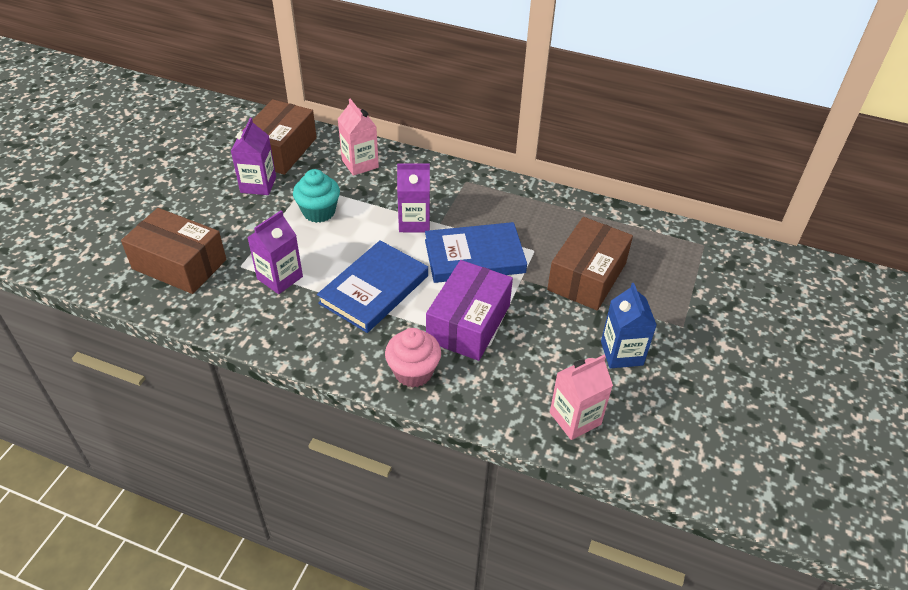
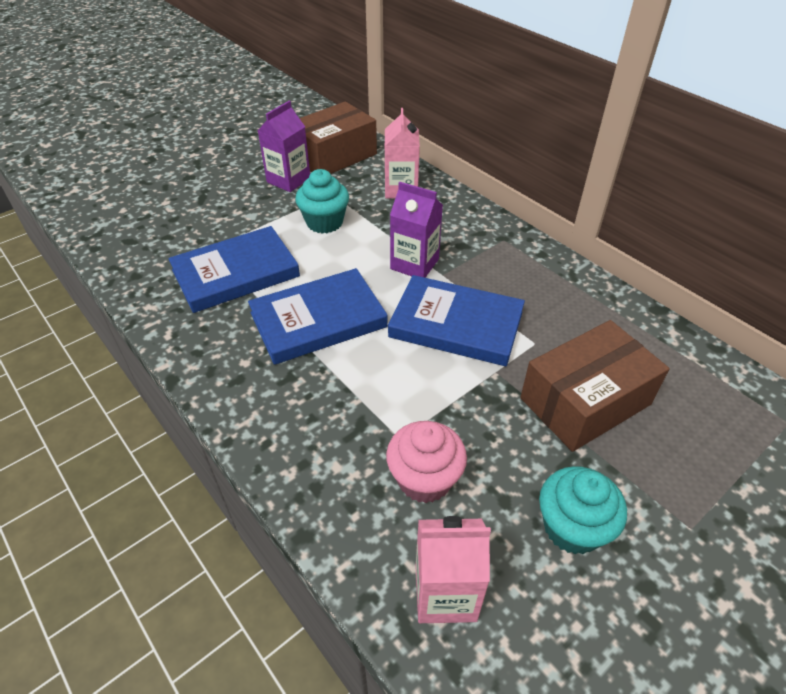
camera: 30 degrees right, 0 degrees up
(179, 264) = (160, 229): brown box -> none
(280, 278) = (236, 273): purple carton -> blue book
(413, 372) = (288, 432): pink cupcake -> pink cupcake (424, 479)
(468, 323) = (394, 400): purple box -> none
(621, 353) = (572, 527): blue carton -> turquoise cupcake

